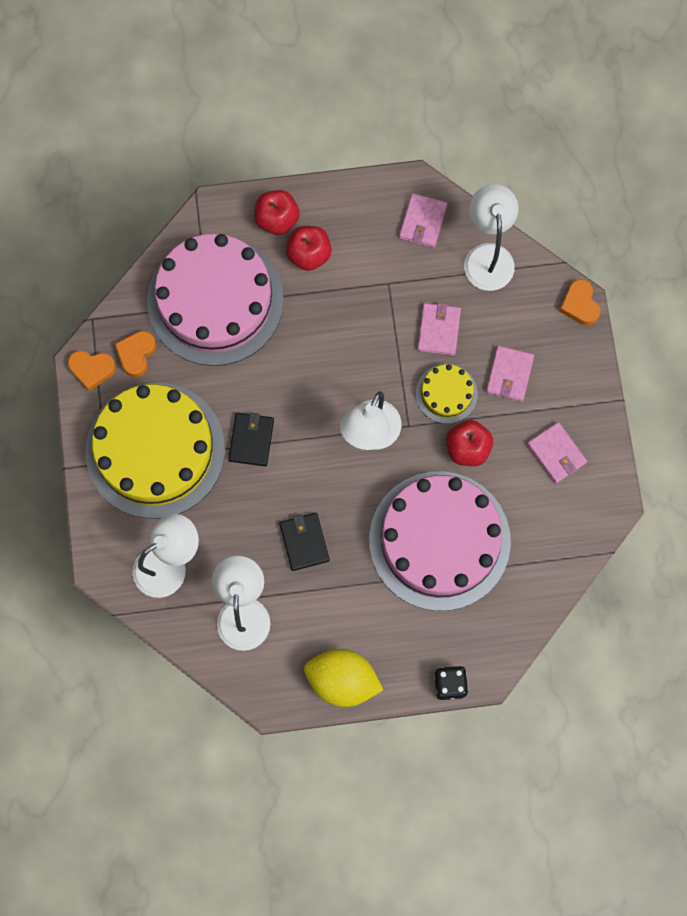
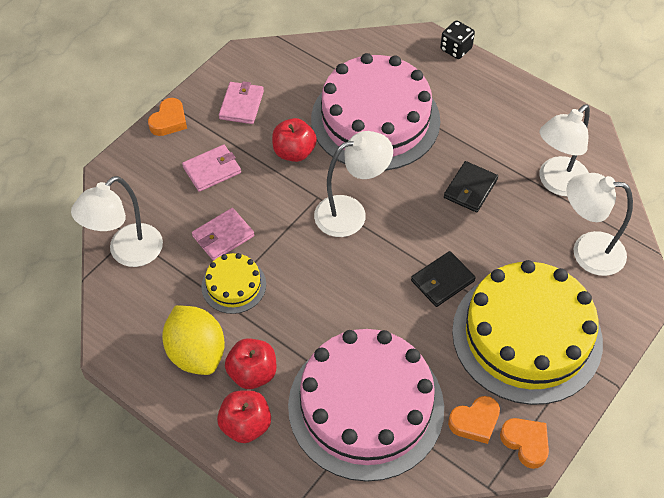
camera: 135 degrees left, 20 degrees down
(342, 680) = (525, 99): yellow lemon -> yellow lemon (196, 353)
(423, 222) = (140, 318): pink wallet -> none
(446, 393) = (268, 194): yellow cake -> yellow cake (233, 285)
(579, 305) = (111, 170): orange heart -> orange heart (169, 121)

